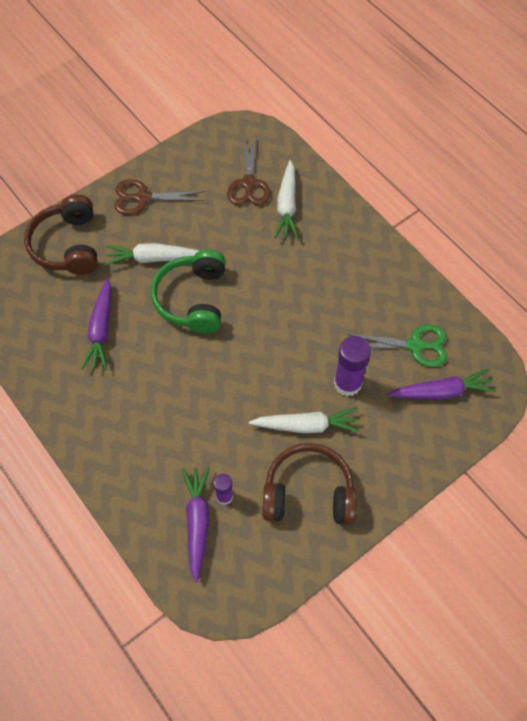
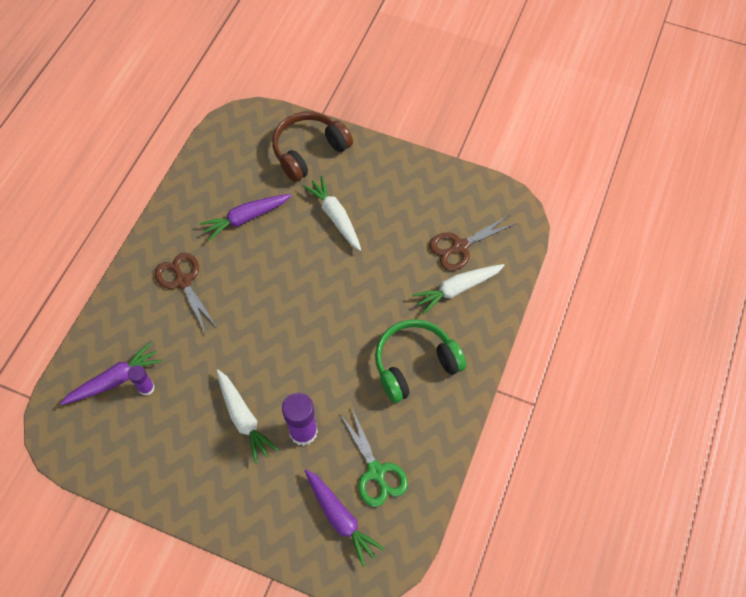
camera: 60 degrees right, 0 degrees up
(143, 198) = (390, 176): brown scissors -> brown scissors (183, 281)
(193, 299) = (314, 267): green headphones -> green headphones (415, 364)
(308, 493) = (182, 452): brown headphones -> none

